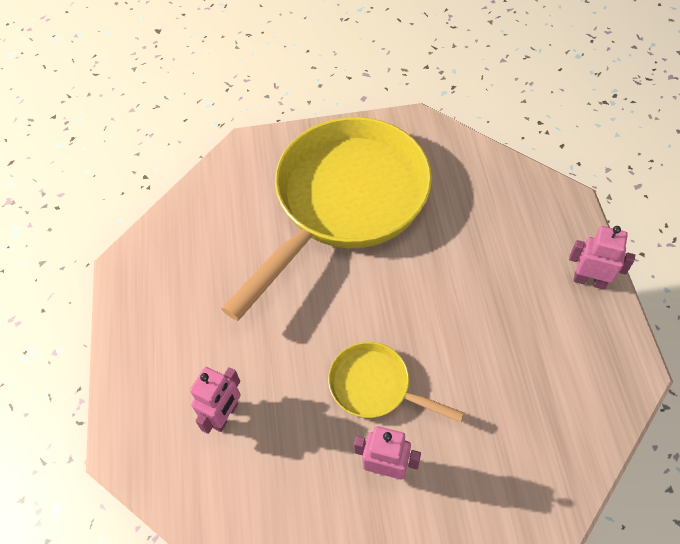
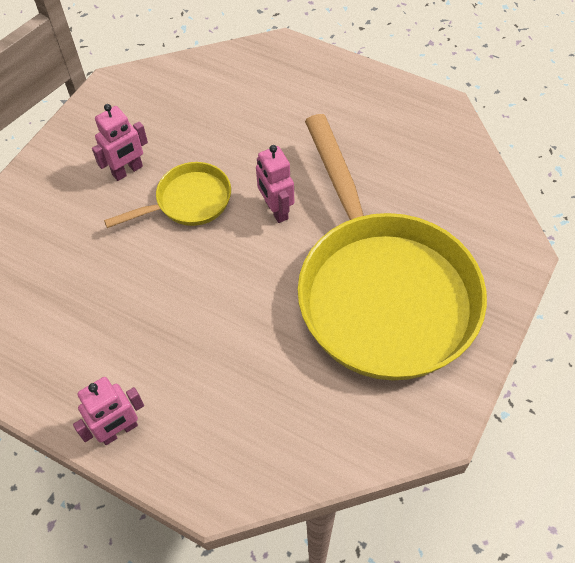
camera: 125 degrees right, 0 degrees up
(225, 415) = (253, 106): pink robot -> pink robot (276, 210)

